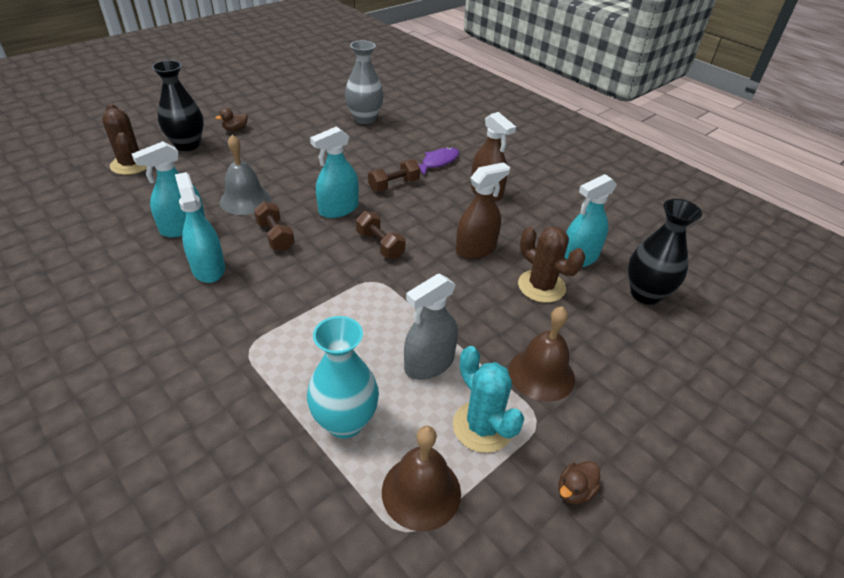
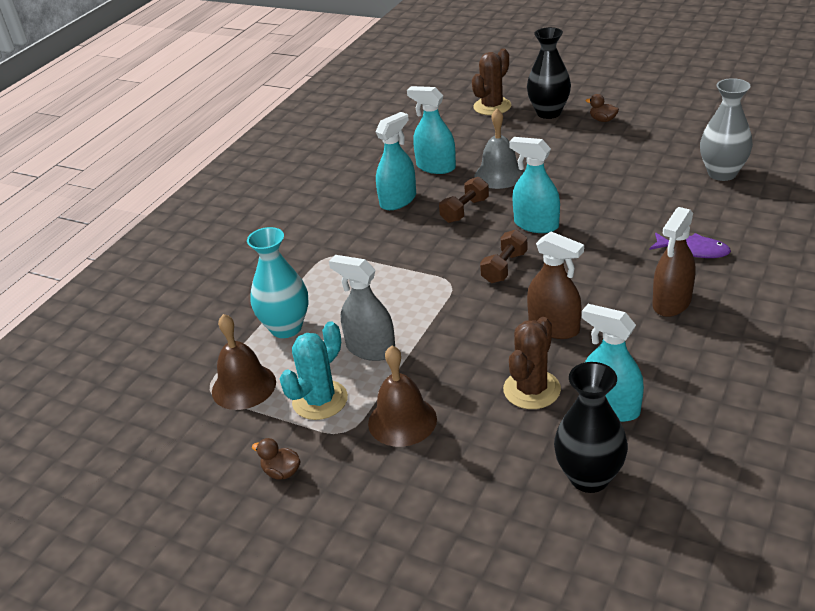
camera: 75 degrees right, 5 degrees down
(394, 185) = (612, 239): brown dumbbell -> none

